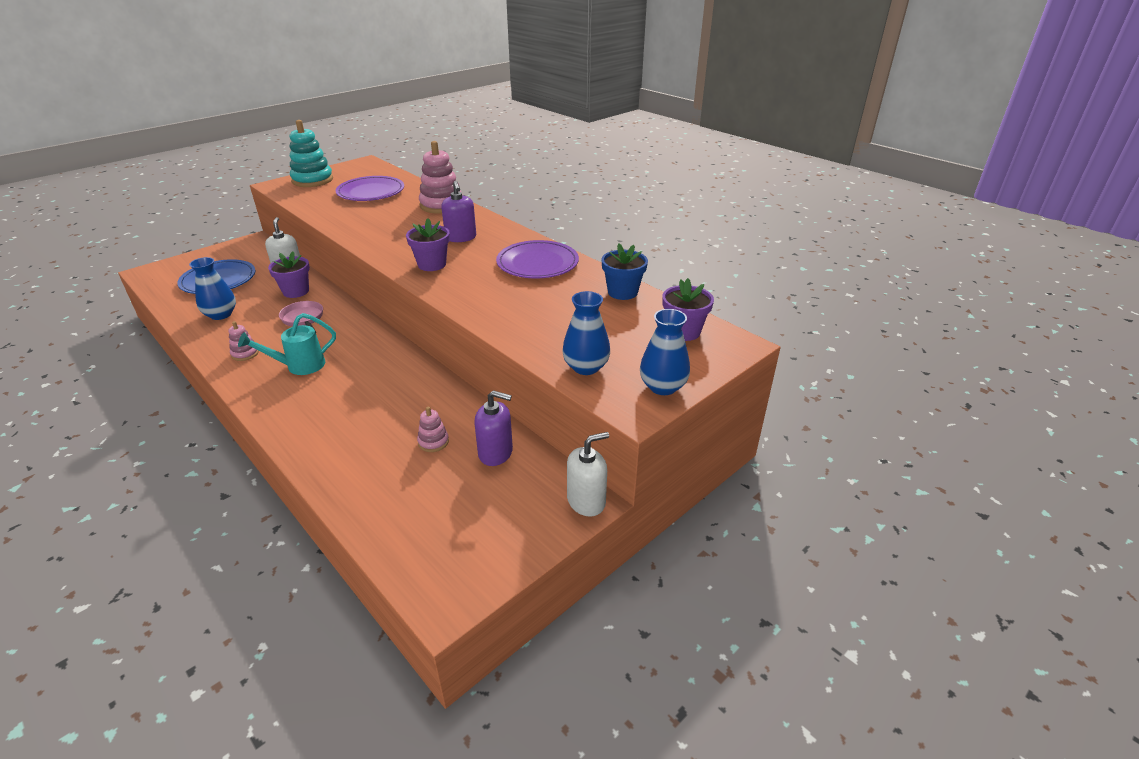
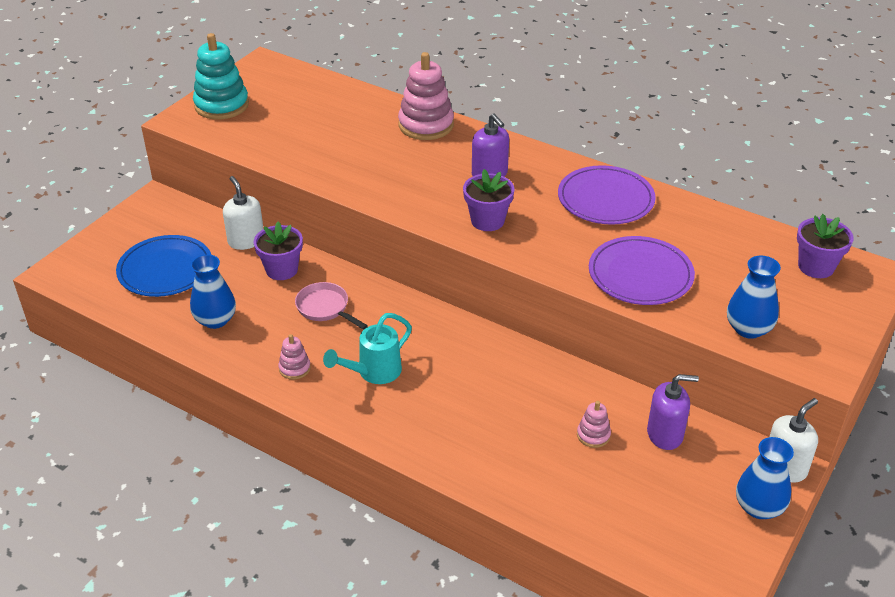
camera: 15 degrees left, 5 degrees up
(371, 192) = (318, 115): purple plate -> purple plate (640, 274)
(622, 292) = (723, 225): blue flower pot -> none
(663, 387) = (835, 337): blue vase -> blue vase (759, 507)

